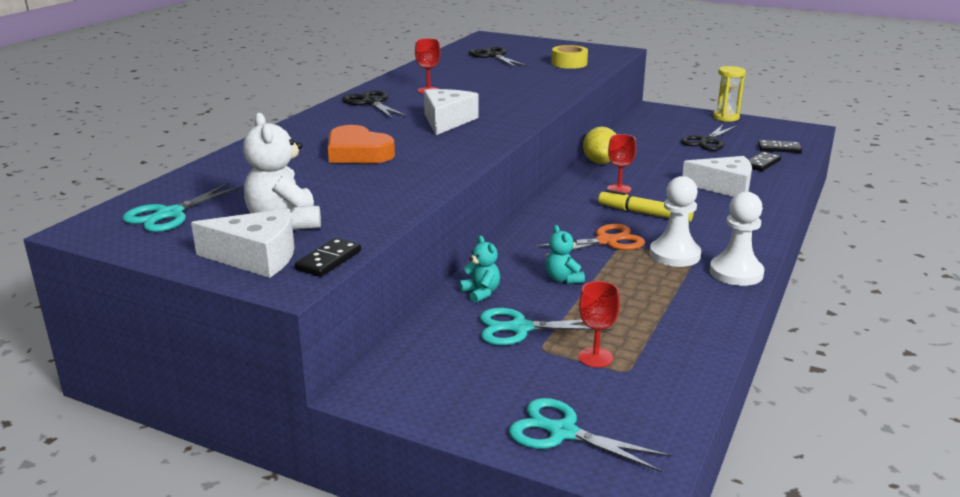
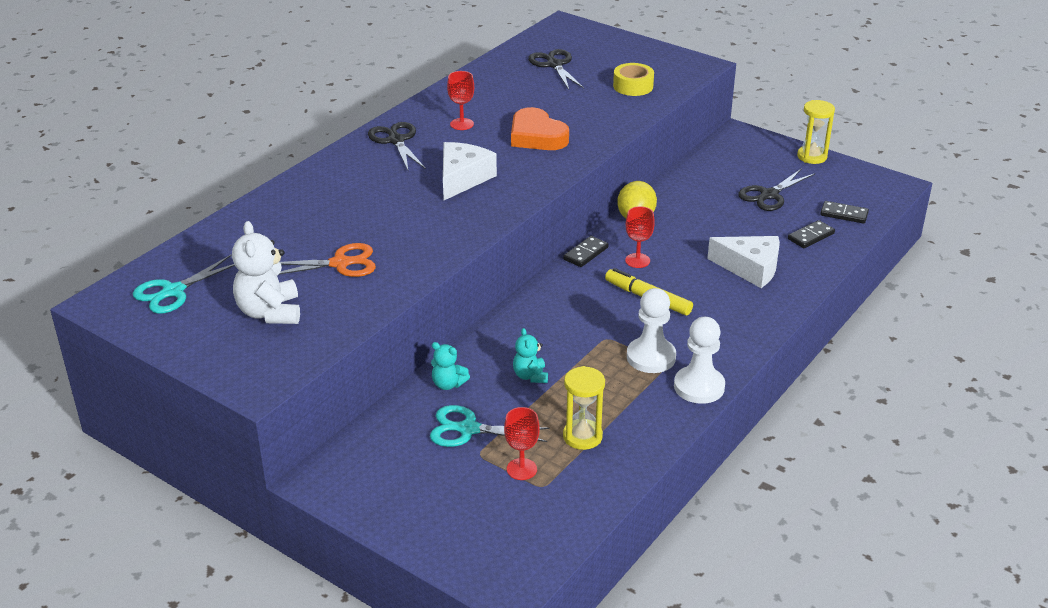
camera: 10 degrees right, 10 degrees up
(257, 257) = (237, 354): white cheese -> none
(328, 260) = (295, 364): black domino -> black domino (585, 253)
(357, 153) = (360, 221): orange heart -> orange heart (537, 136)
(481, 293) = (448, 384): turquoise teddy bear -> turquoise teddy bear turned 135 degrees clockwise
(562, 432) = (462, 541): turquoise scissors -> none
(606, 241) = (592, 332): orange scissors -> orange scissors (340, 263)
(644, 323) = (582, 436): none -> yellow hourglass

